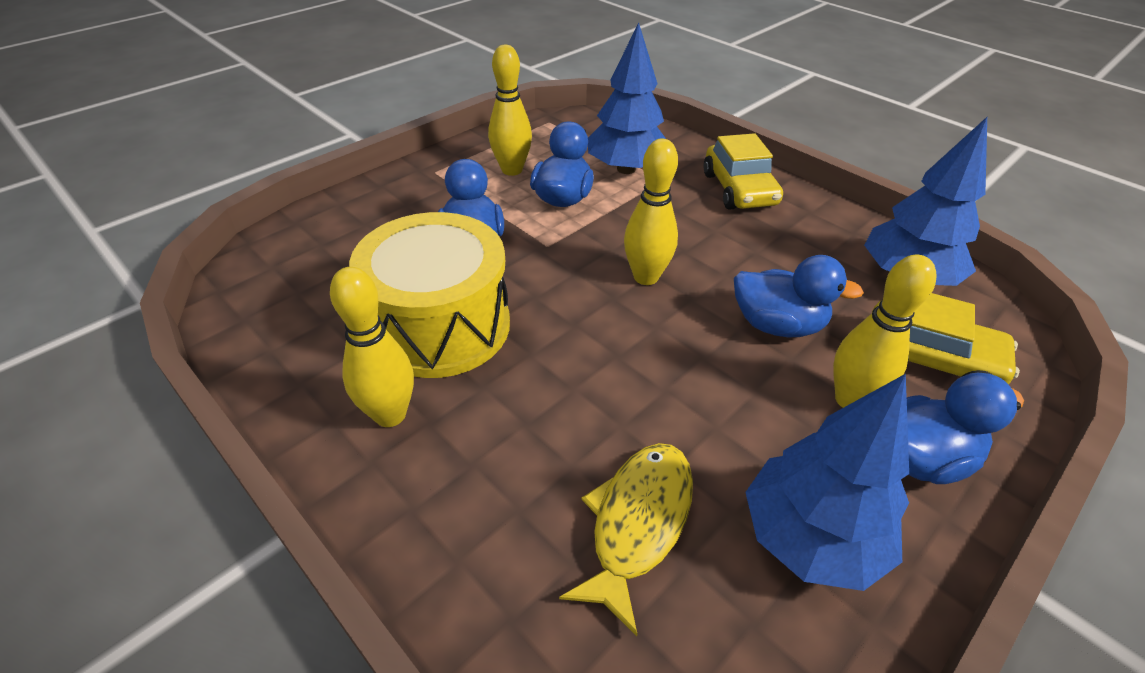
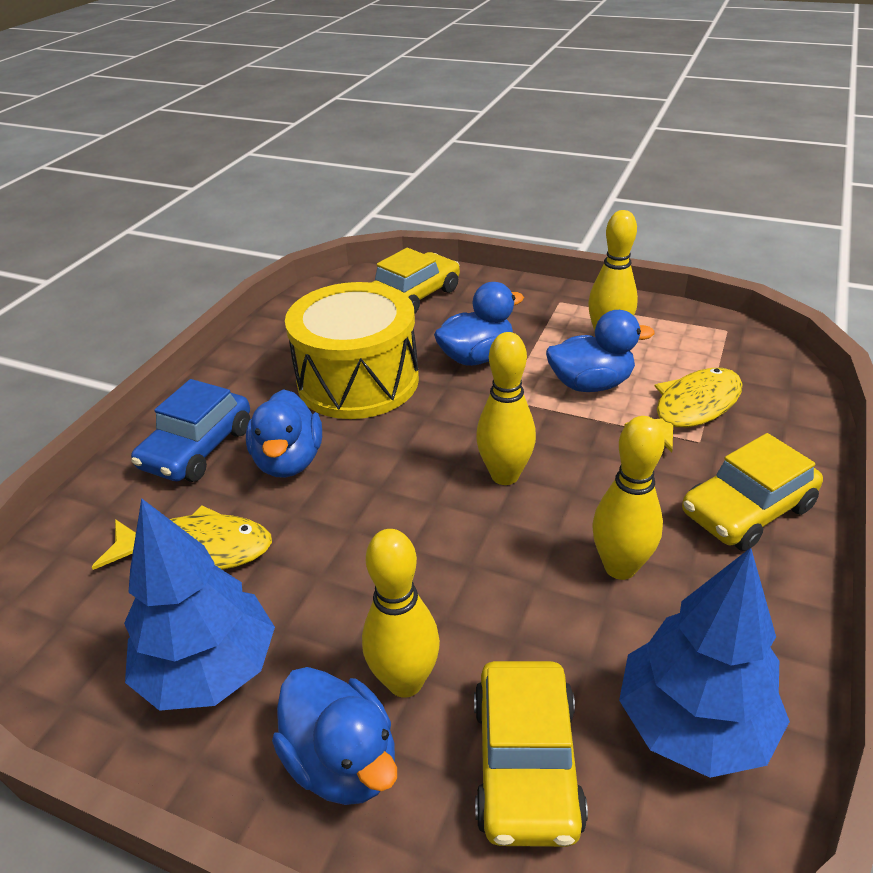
camera: 70 degrees right, 5 degrees down
(325, 245) = (415, 295): none -> yellow car
(390, 414) = (256, 393): yellow bowling pin -> yellow bowling pin (620, 567)
(456, 492) = (198, 448): none -> blue car
(626, 169) = (692, 409): blue tree -> yellow fish
(777, 325) = (494, 596): blue duck -> blue duck (289, 461)

